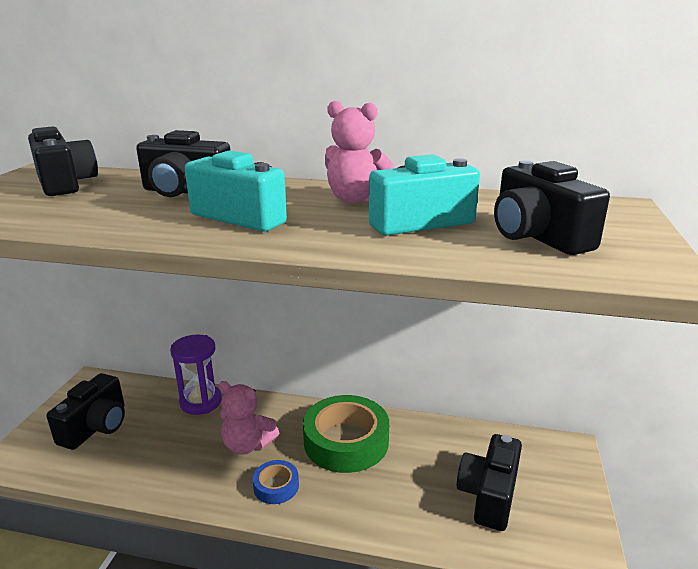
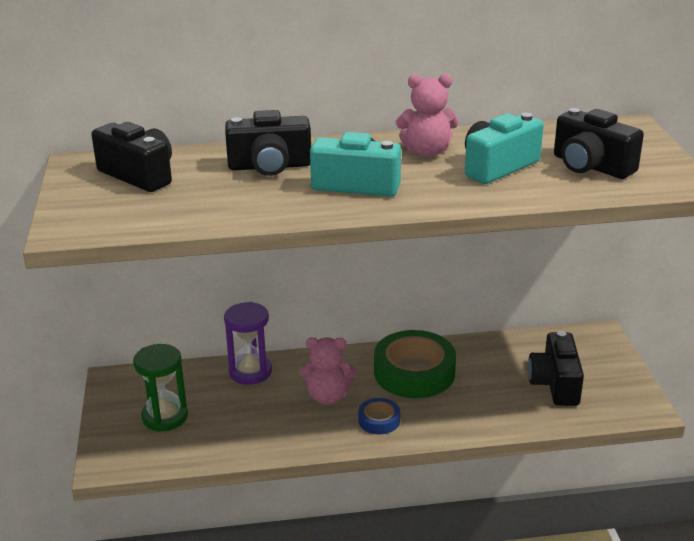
camera: 20 degrees left, 5 degrees up
(96, 427) = (165, 417): black camera -> green hourglass

